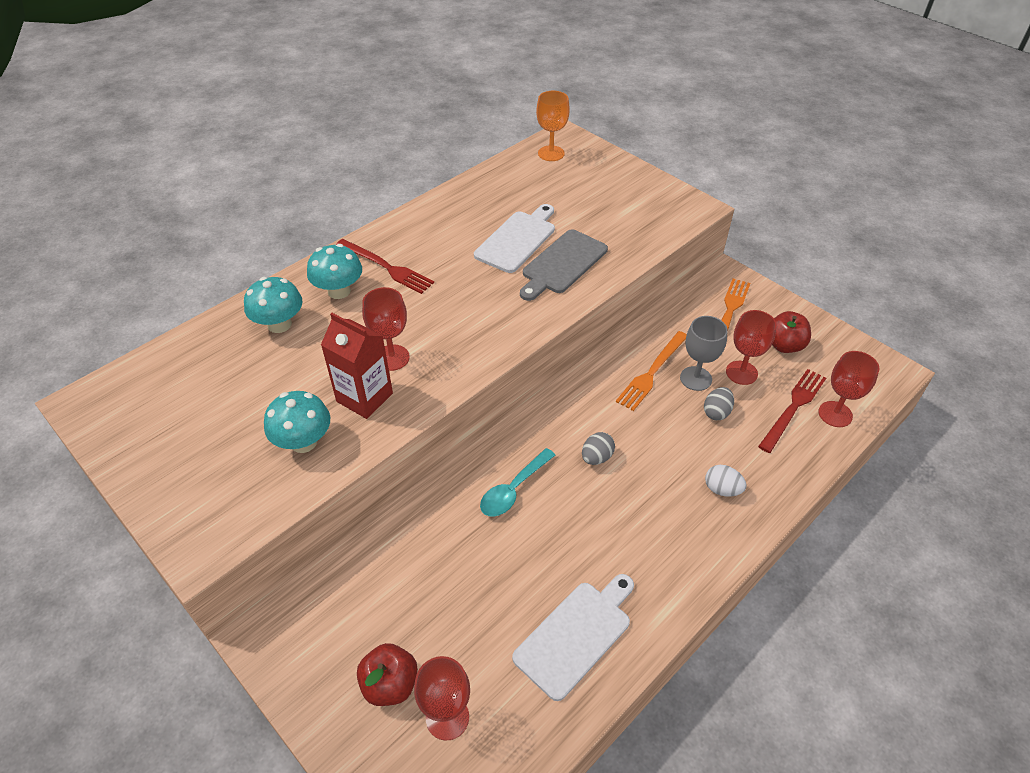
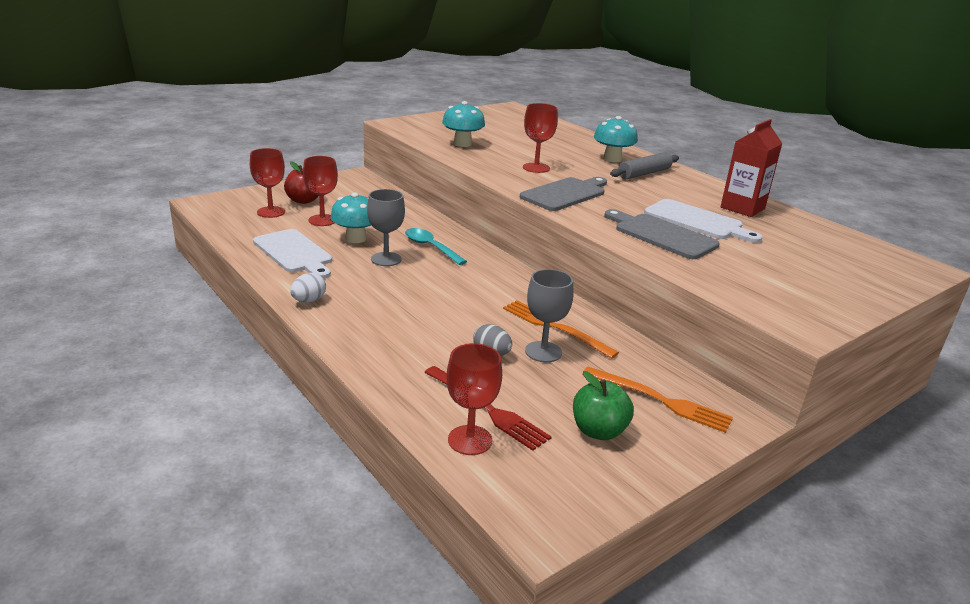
camera: 95 degrees right, 20 degrees down
(279, 324) = (574, 143): turquoise mushroom -> turquoise mushroom (356, 238)
(364, 397) = (497, 159): red carton -> red carton (742, 208)
(386, 267) = (644, 173): red fork -> grey rolling pin
(475, 329) = (565, 194): none -> grey cutting board
(551, 153) = (875, 255): orange goblet -> none
(560, 528) = (386, 259): none -> grey goblet
(596, 457) = (451, 283): grey egg -> none
(722, 489) = (391, 336): white egg -> white egg (309, 301)
(741, 373) = (550, 384): red goblet -> red goblet (322, 220)
(784, 345) = (598, 431): red apple -> green apple

